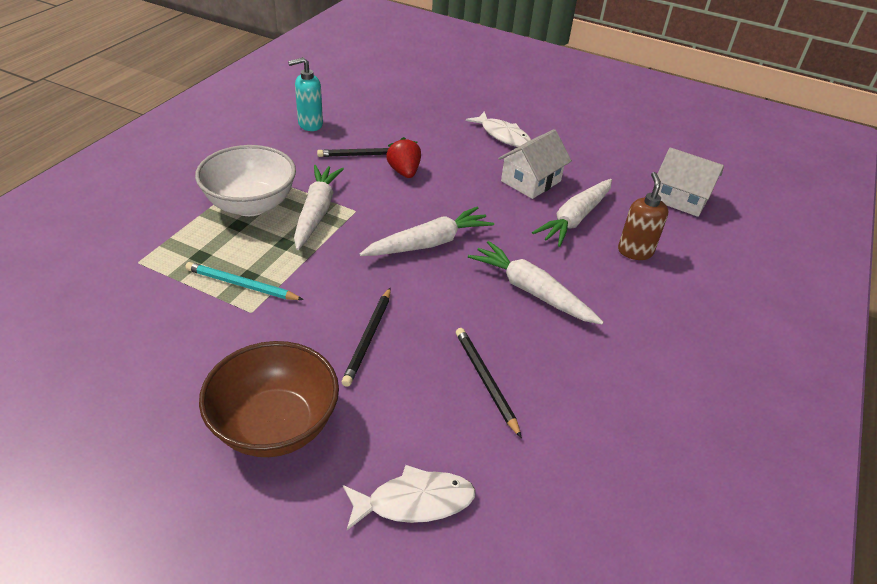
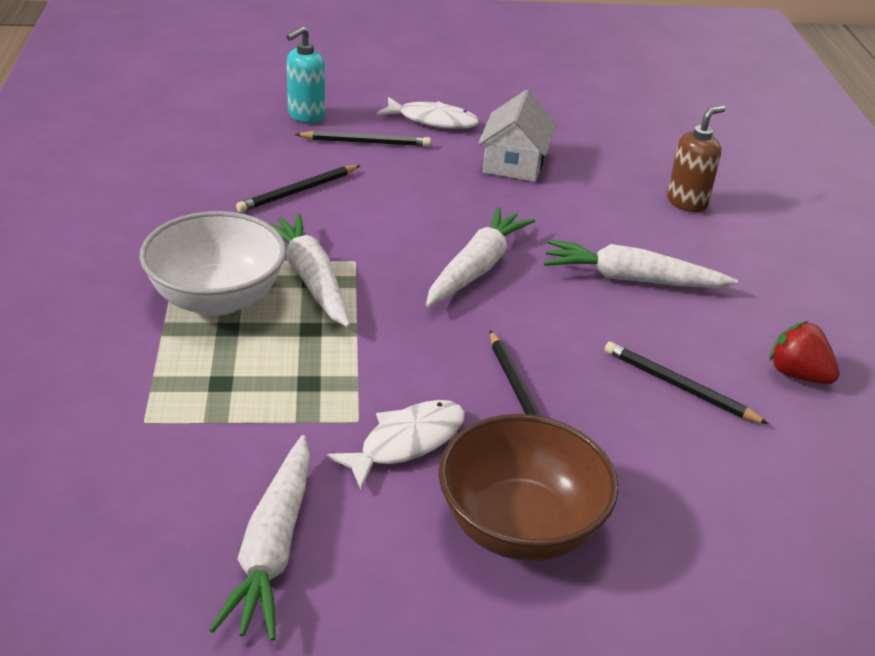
camera: 30 degrees left, 5 degrees down
(241, 285) = (312, 395): turquoise pencil -> none
(310, 124) = (185, 176): turquoise soap dispenser -> turquoise soap dispenser (306, 116)
(404, 172) = (364, 197): red strawberry -> red strawberry (797, 374)
(414, 501) = (732, 531): white fish -> white fish (406, 442)
(442, 137) = (366, 142): none -> black pencil
(575, 219) = (599, 188): white carrot -> white carrot (273, 547)
(635, 251) = (687, 202): brown soap dispenser -> brown soap dispenser turned 75 degrees clockwise
(680, 198) = (676, 133): white house -> none

